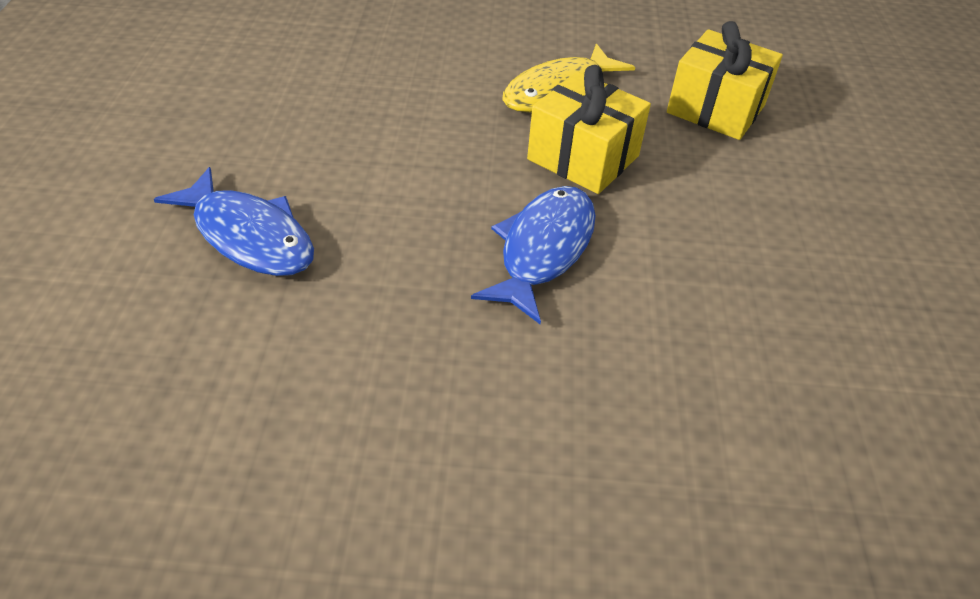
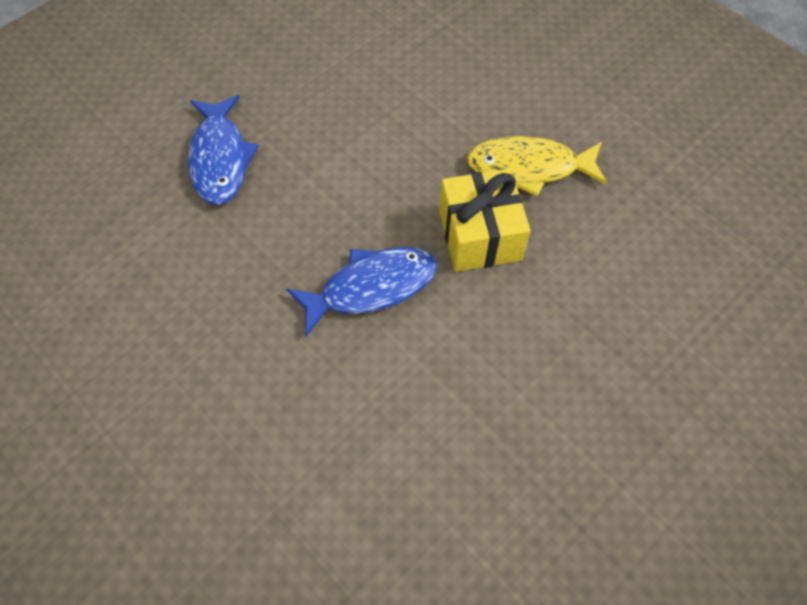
camera: 45 degrees right, 15 degrees up
(715, 109) = (635, 260): yellow gift -> none

